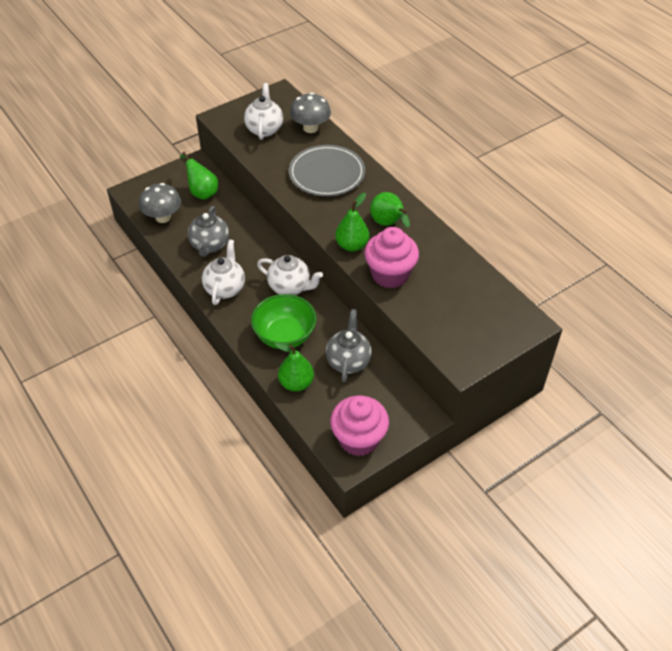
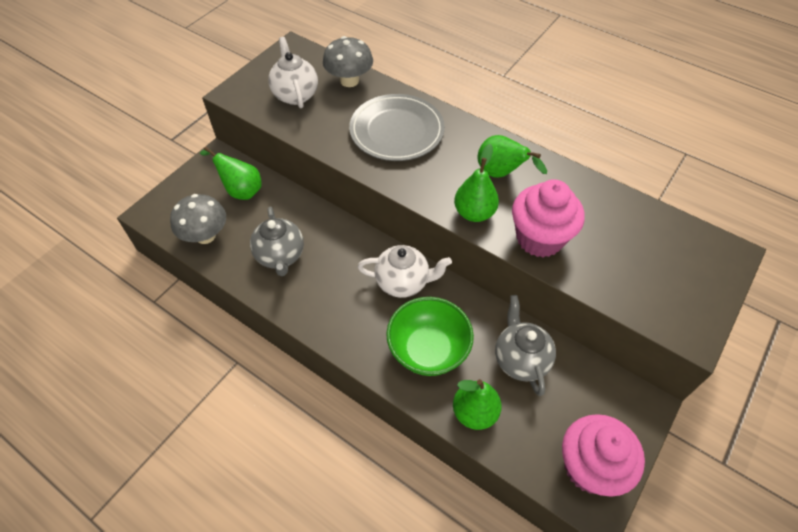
camera: 20 degrees left, 5 degrees up
(225, 288) = (325, 308): white teapot -> none

